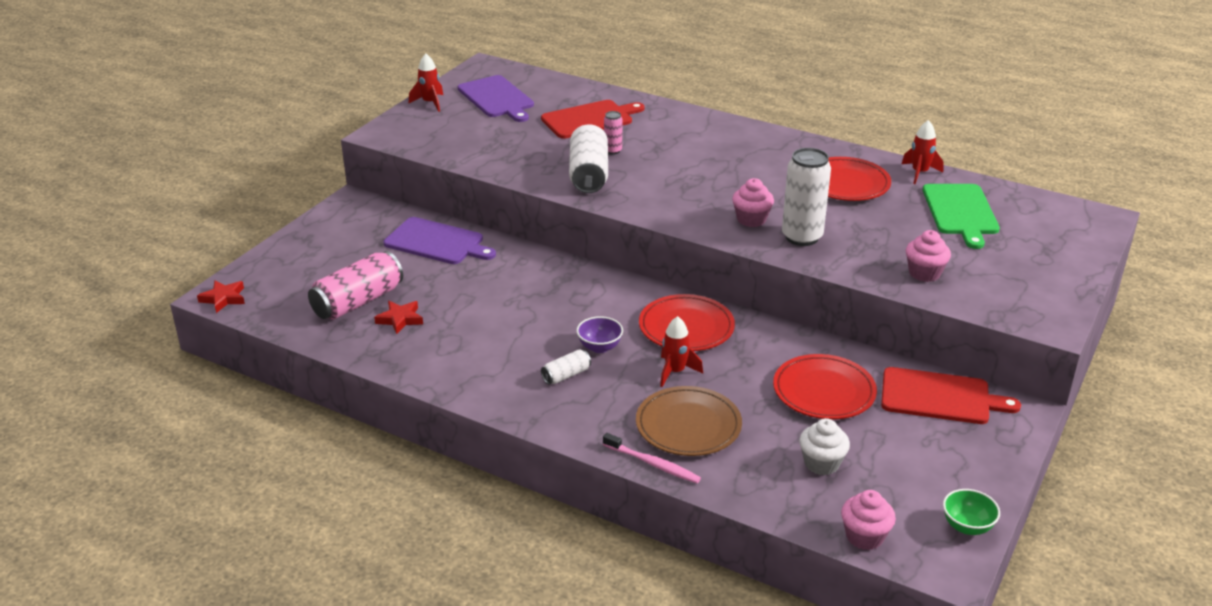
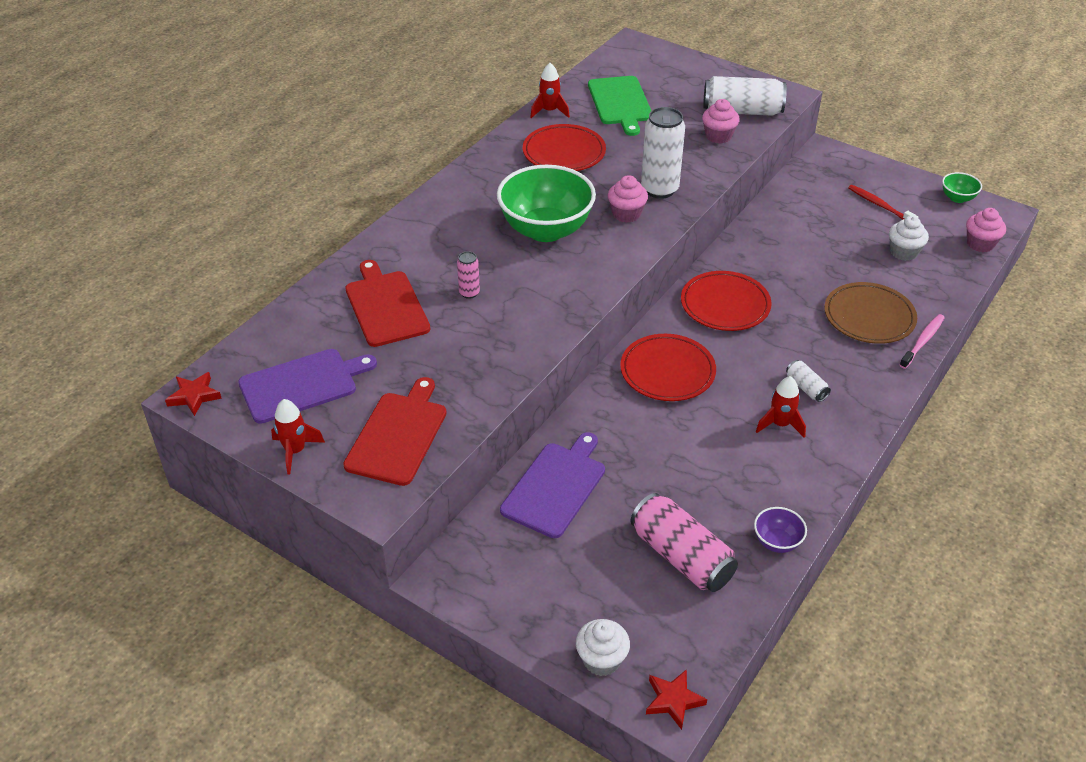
camera: 85 degrees left, 10 degrees up
(266, 268) = (601, 660): none -> white cupcake
(400, 319) = (716, 516): red star -> red star (194, 396)
(589, 174) = (521, 314): white can -> white can (742, 111)
(599, 347) = (759, 363): purple bowl -> purple bowl (777, 542)
(675, 372) = (794, 318): red rocket -> red rocket (780, 424)
(712, 180) = (546, 230): none -> green bowl
(824, 391) = (812, 238): red plate -> red plate (667, 371)
(917, 451) = (880, 205): none -> red toothbrush
(940, 397) = (813, 184): red cutting board -> red cutting board (398, 435)
(961, 212) = (620, 103): green cutting board -> green cutting board turned 75 degrees clockwise

